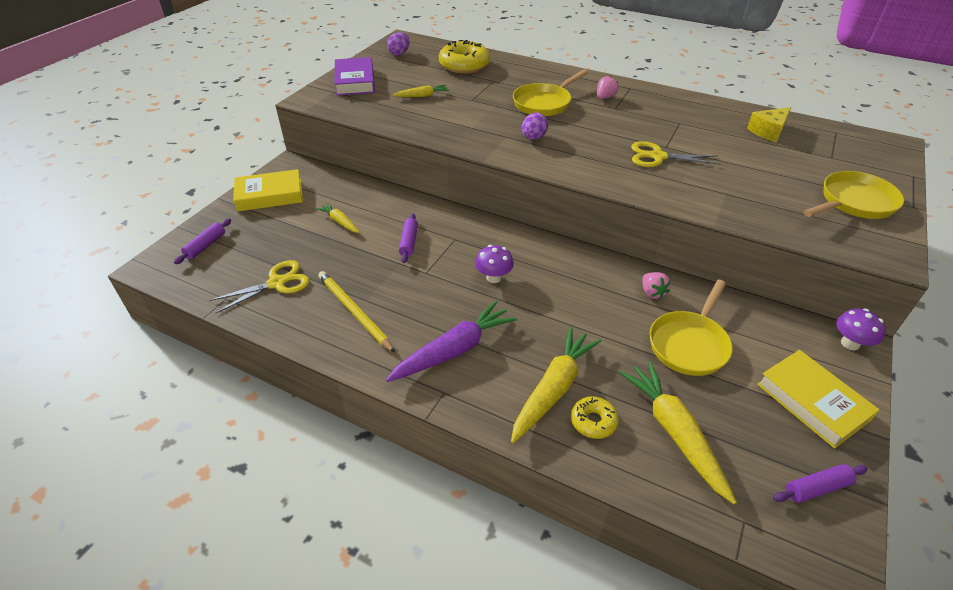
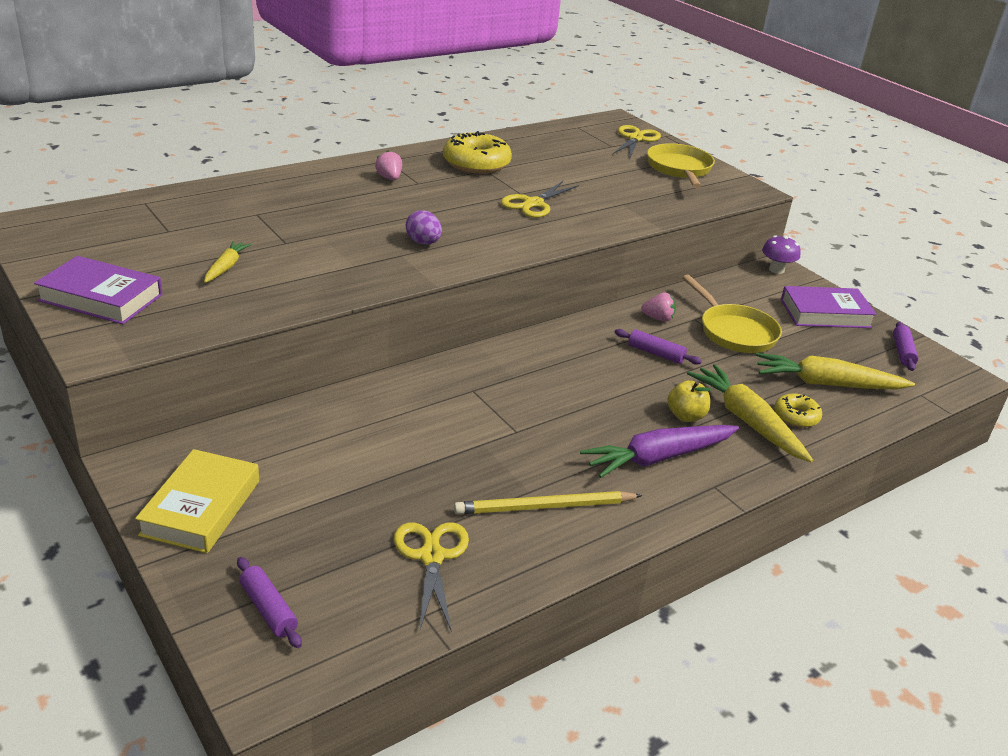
camera: 65 degrees left, 10 degrees down
(340, 222) = (346, 462): yellow carrot -> none
(399, 53) = (68, 241): purple egg -> none
(409, 242) = (447, 423): purple rolling pin -> purple rolling pin (655, 353)
(454, 350) = (658, 458): purple carrot -> purple carrot turned 105 degrees counterclockwise
(464, 65) = (185, 215): yellow donut -> yellow donut (476, 163)
(493, 277) = (564, 391): purple mushroom -> none
(524, 349) = (686, 416): none -> yellow apple
(544, 103) = (356, 209): yellow pan -> none
(768, 131) = (546, 146): yellow cheese -> none
(812, 402) = (825, 313): yellow book -> purple book
(872, 163) = (635, 139): none -> yellow scissors

